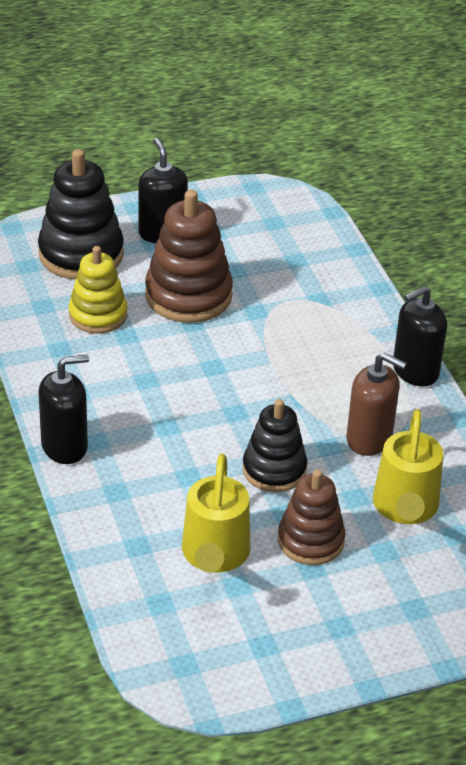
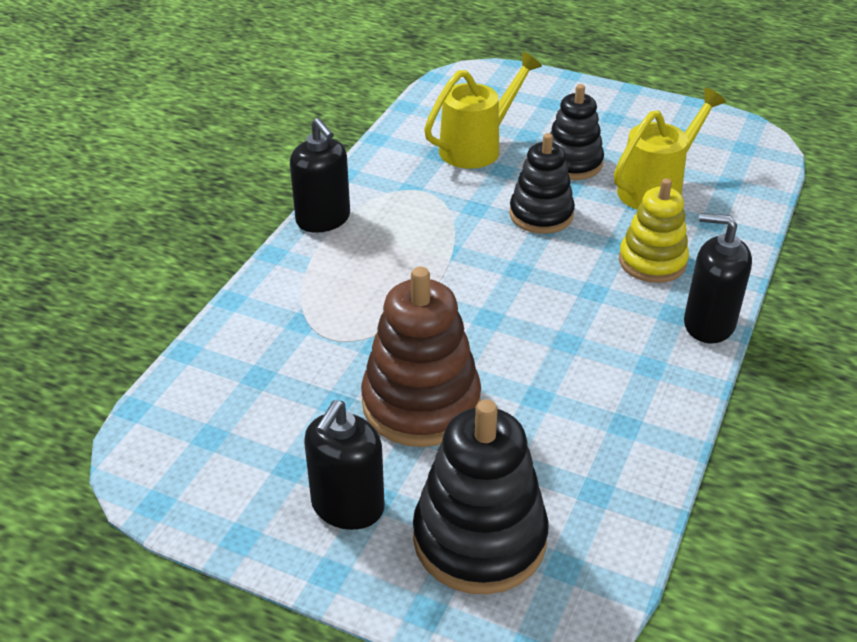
camera: 135 degrees left, 0 degrees up
(98, 315) = (544, 439): yellow stacking toy -> yellow stacking toy (652, 261)
(310, 540) = (572, 163): brown stacking toy -> black stacking toy
(369, 439) = (436, 196): brown soap dispenser -> none
(415, 371) = (323, 219): black soap dispenser -> black soap dispenser turned 45 degrees clockwise

